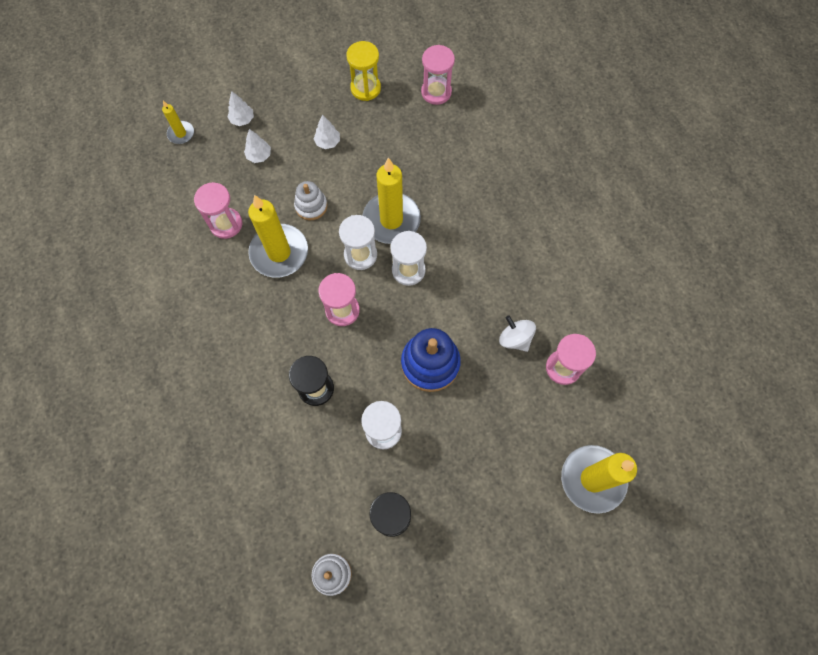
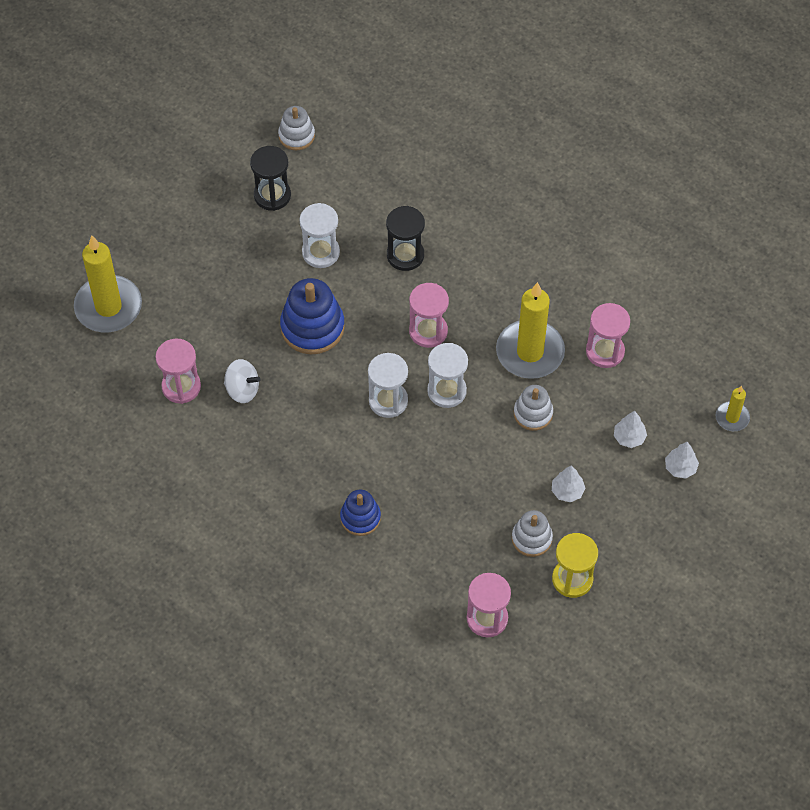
camera: 150 degrees right, 10 degrees down
(373, 125) = (531, 538): none -> white stacking toy
(391, 220) = (439, 442): yellow candle -> none
(480, 195) = (360, 518): none -> blue stacking toy

